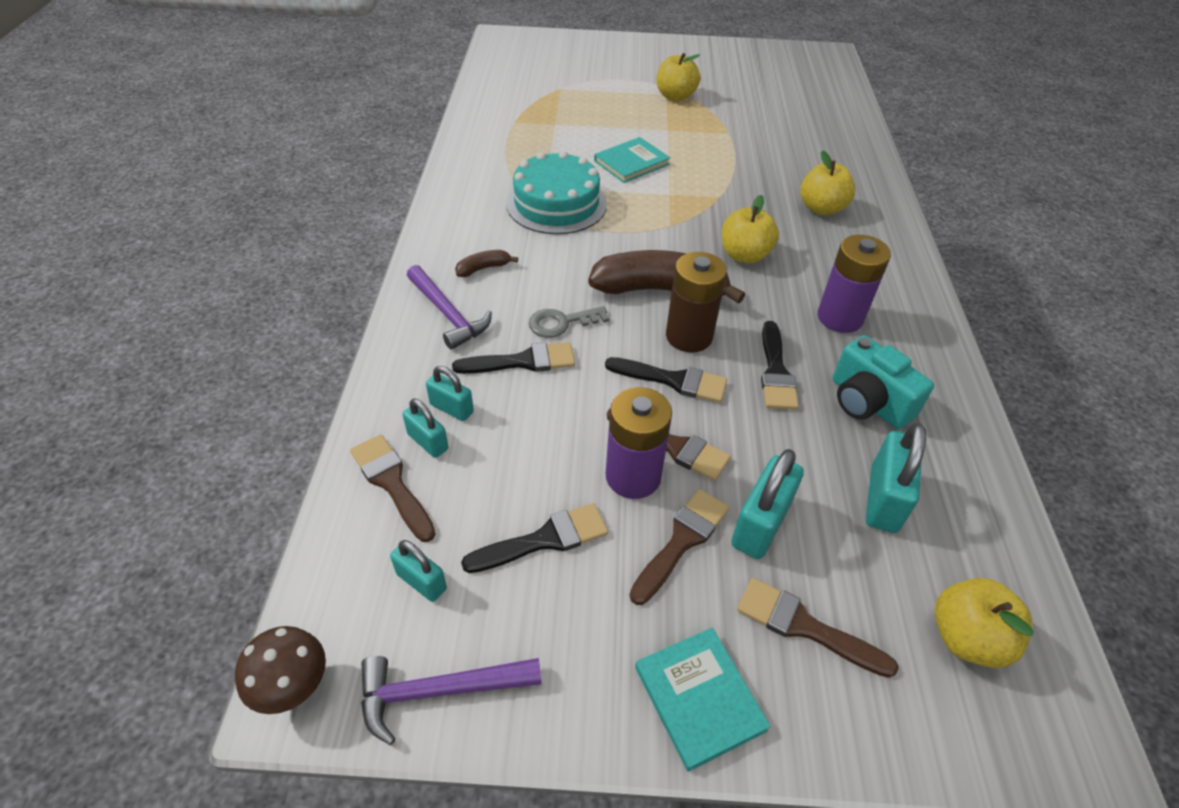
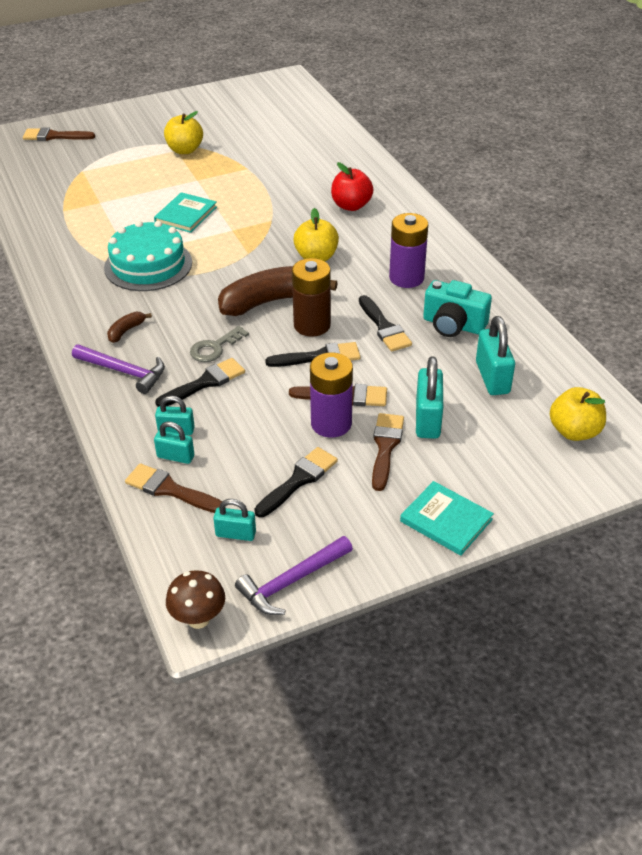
camera: 25 degrees left, 5 degrees down
(804, 627) = (484, 462): brown brush -> brown brush (54, 136)
(821, 208) = (351, 206): yellow apple -> red apple

